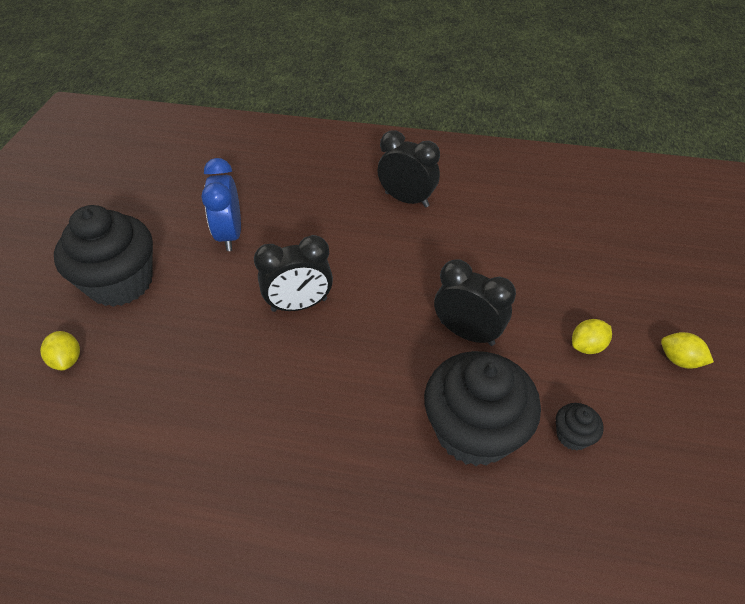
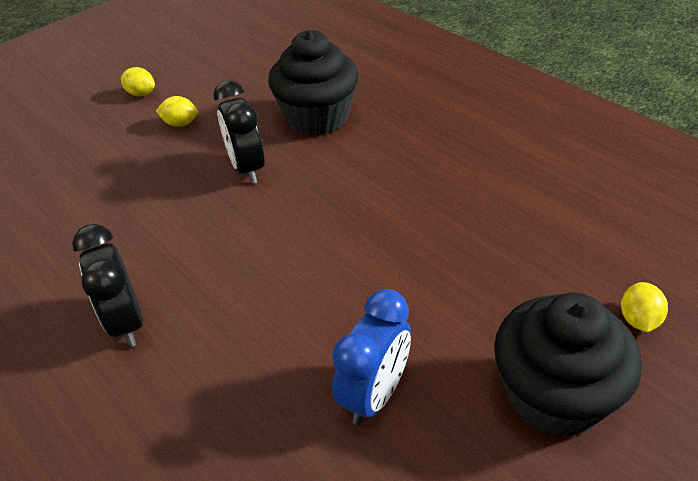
camera: 140 degrees left, 5 degrees down
(299, 305) = (361, 258): black clock -> none
(572, 435) = (262, 92): black cupcake -> none
(679, 360) = (141, 93): yellow lemon -> yellow lemon turned 45 degrees counterclockwise

